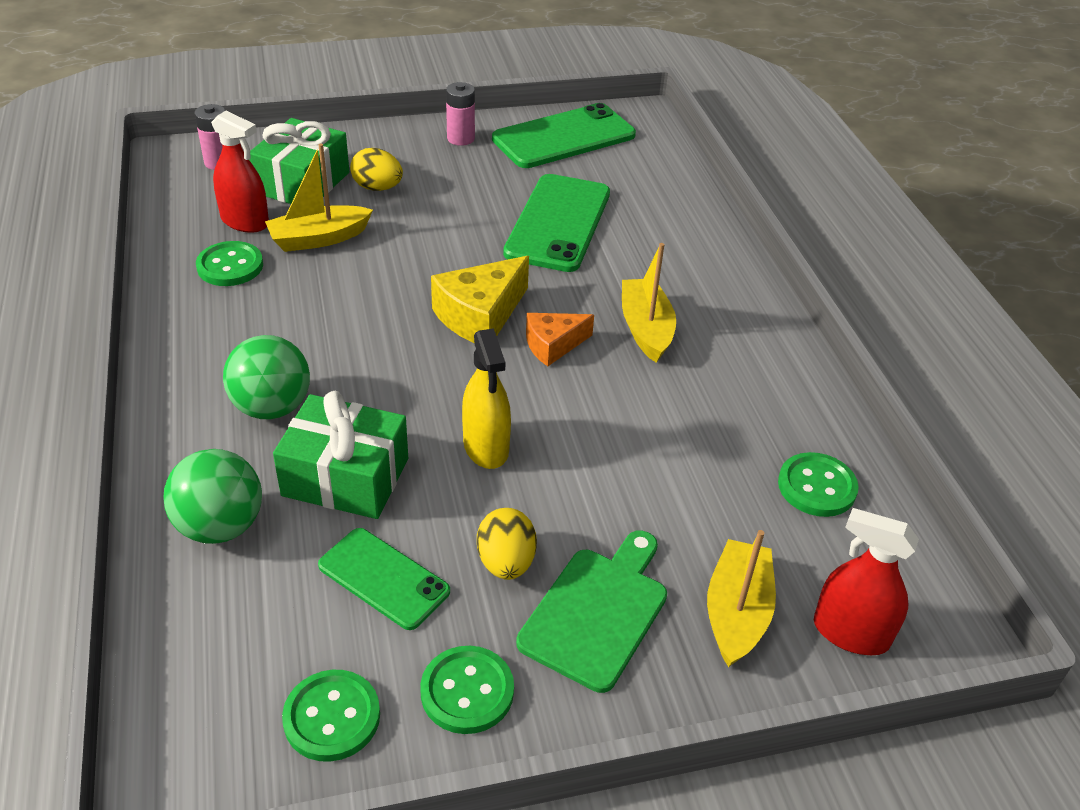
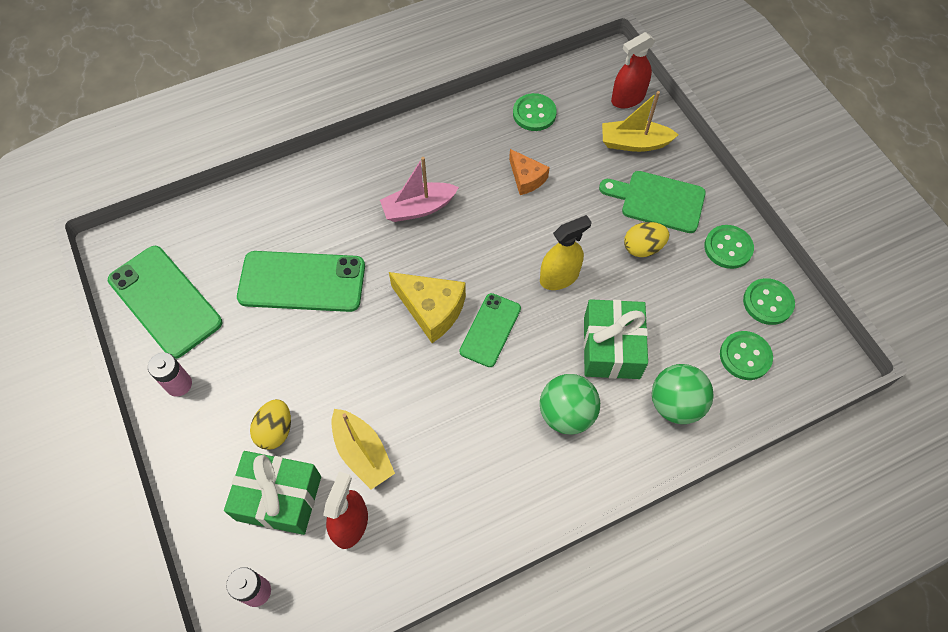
camera: 100 degrees left, 20 degrees up
(230, 266) = (417, 510): green button -> green button (745, 356)
(383, 578) = (677, 304): green phone -> green phone (490, 330)
(553, 345) = (451, 258): orange cheese -> orange cheese (526, 178)
(646, 329) = (418, 208): yellow boat -> pink boat
(850, 633) = (628, 98): red spray bottle -> red spray bottle turned 45 degrees clockwise

